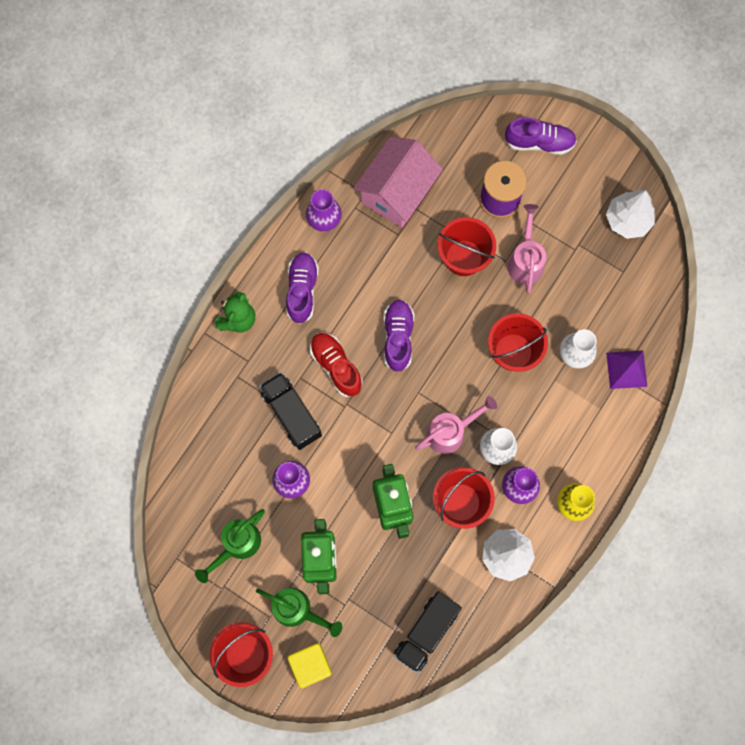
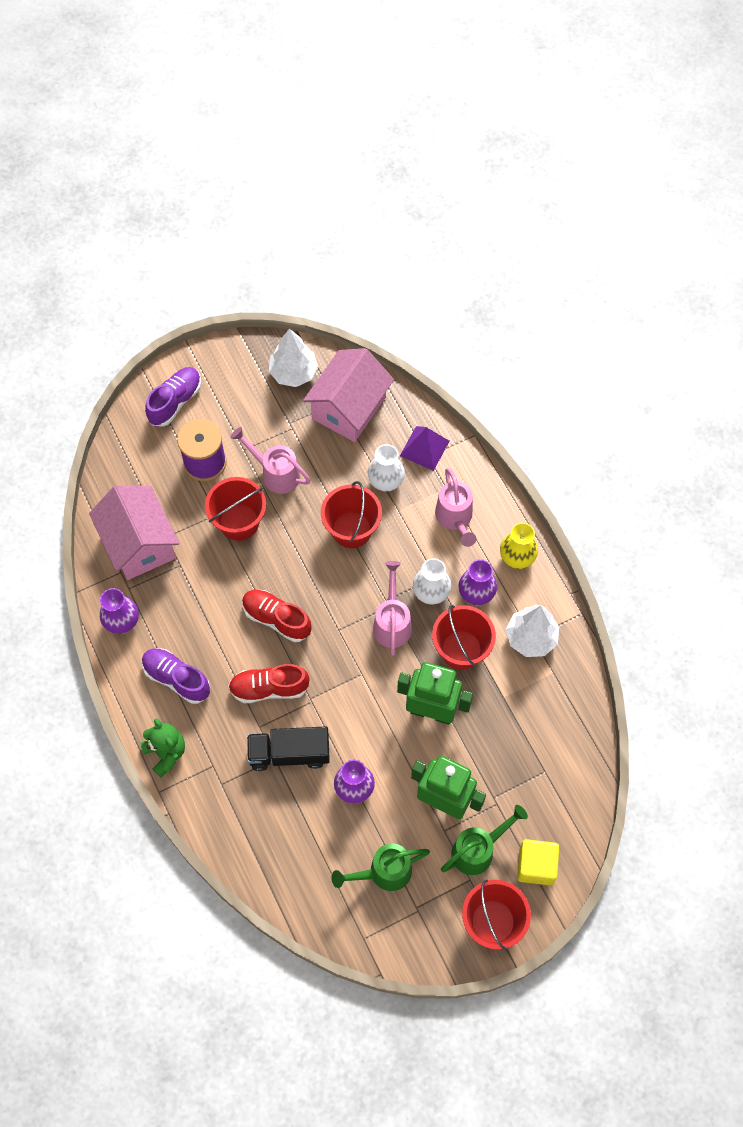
camera: 60 degrees left, 10 degrees down
(237, 544) = (384, 872): green watering can -> green watering can turned 90 degrees clockwise
(398, 338) = (277, 619): purple shoe -> red shoe
(426, 632) = (562, 745): black truck -> none
(577, 431) = (455, 518): none -> pink watering can
(624, 285) = (349, 408): none -> pink house

